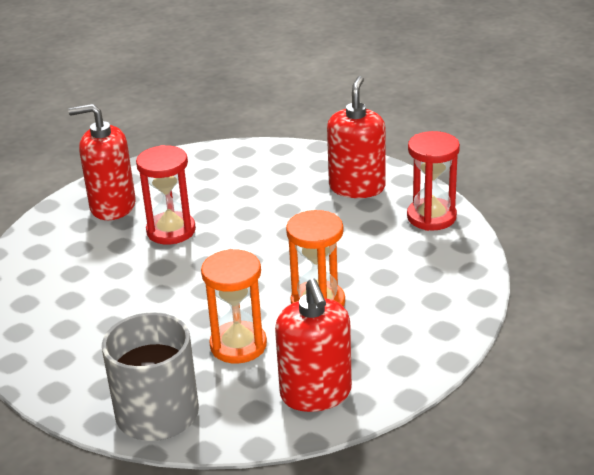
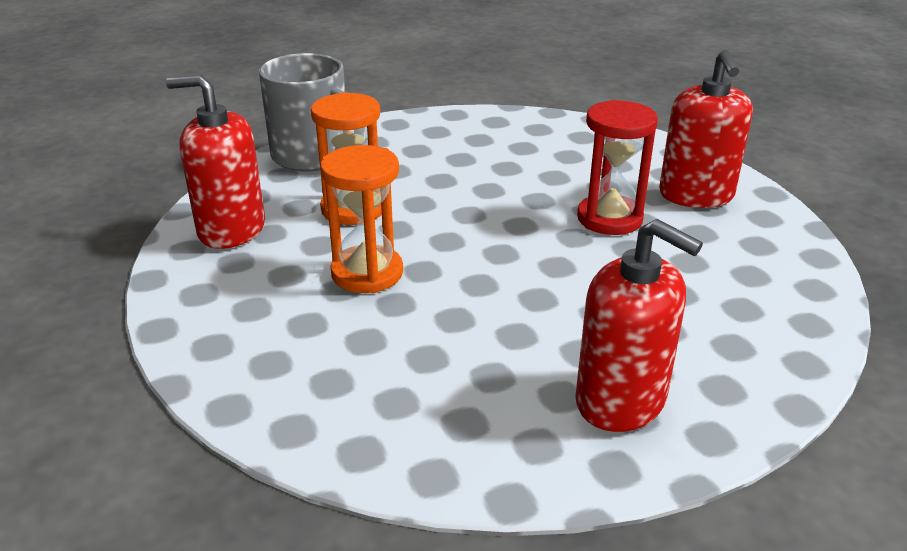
camera: 115 degrees right, 0 degrees up
(112, 206) = (696, 195): red soap dispenser -> red soap dispenser turned 150 degrees clockwise
(431, 217) = (467, 448): red hourglass -> none

